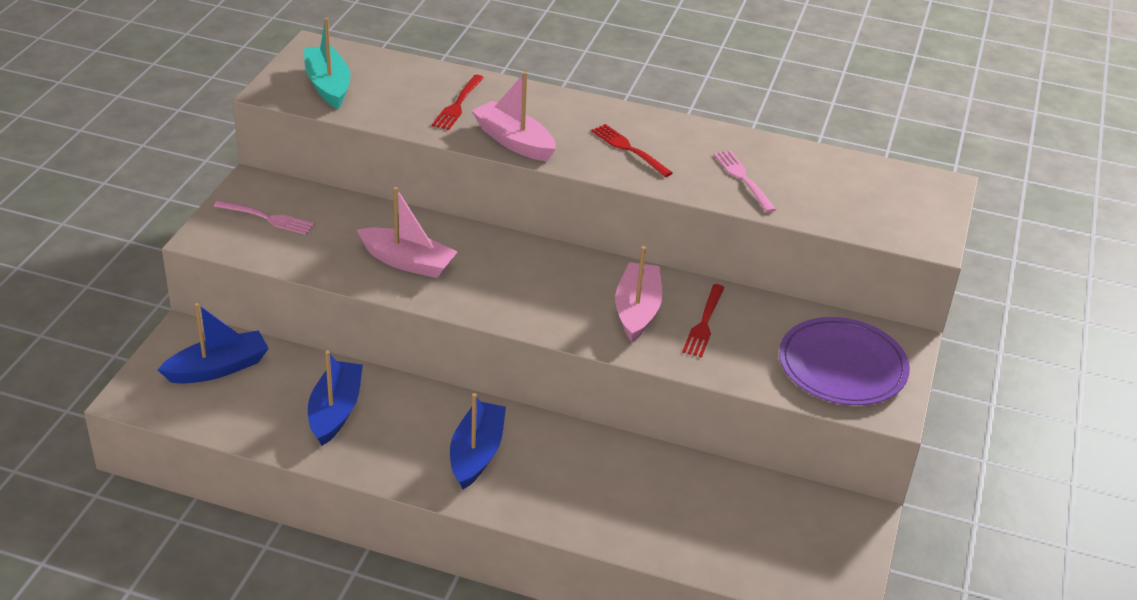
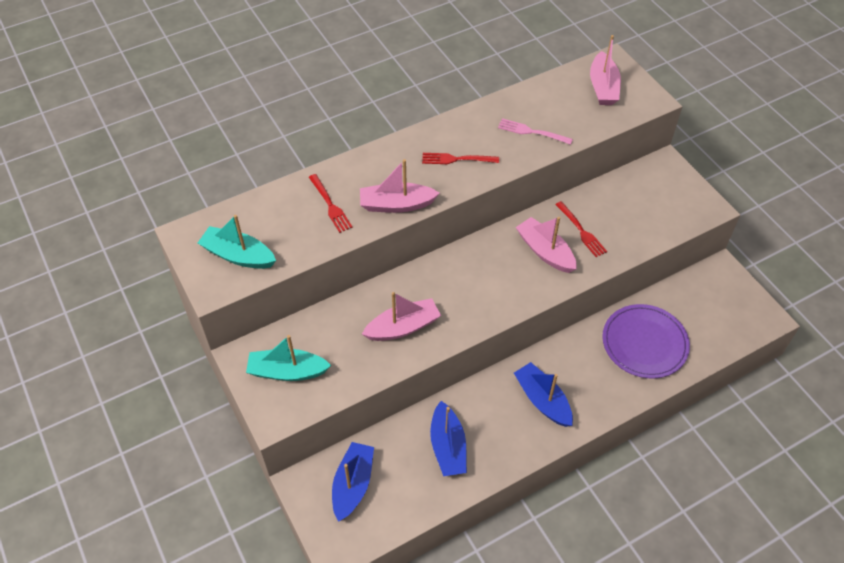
camera: 45 degrees left, 15 degrees up
(267, 218) = (287, 371): pink fork -> turquoise boat
(335, 411) = (448, 446): blue boat -> blue boat turned 150 degrees counterclockwise
(842, 366) = (662, 200): purple plate -> purple plate (644, 343)
(890, 197) = (603, 87): none -> pink boat

